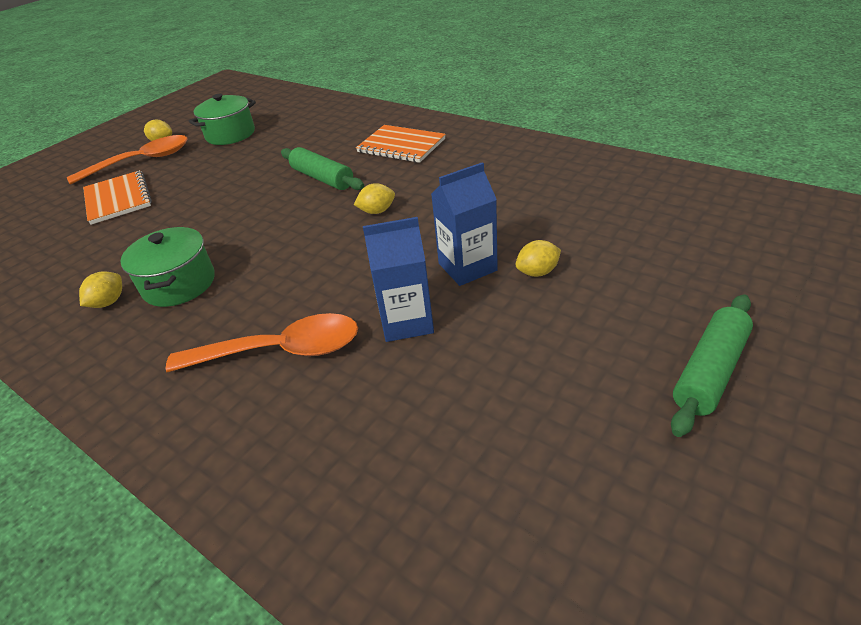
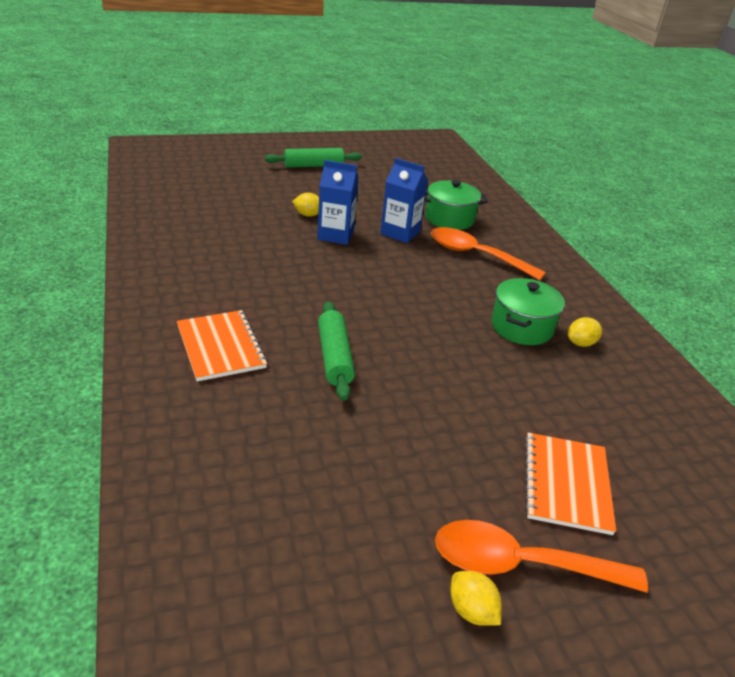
camera: 150 degrees left, 5 degrees down
(230, 134) = (359, 535): green pot -> green pot (449, 219)
(377, 211) = (335, 296): yellow lemon -> none

